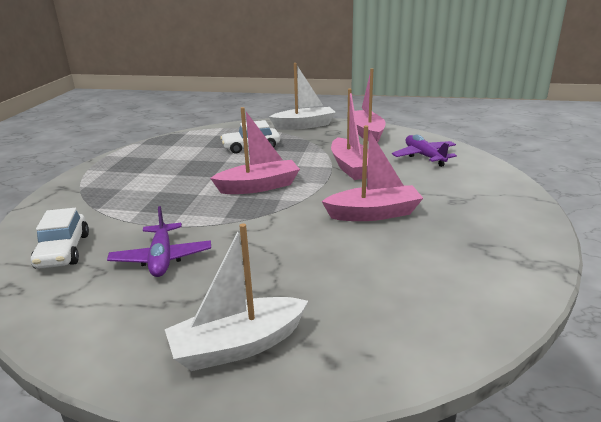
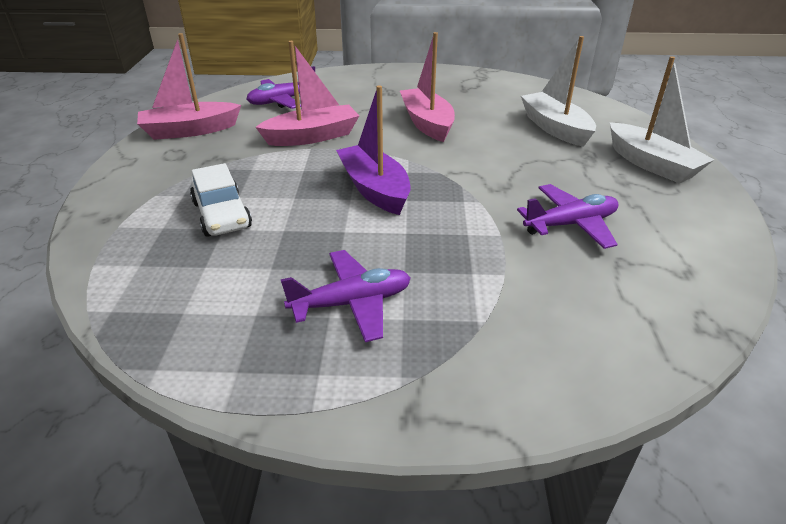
camera: 100 degrees left, 10 degrees up
(63, 251) = (606, 309): white car -> none
(145, 177) = (352, 303): none -> purple plane
(259, 186) = (374, 189): pink boat -> purple boat
(304, 125) = (130, 178): white boat -> white boat (555, 128)

